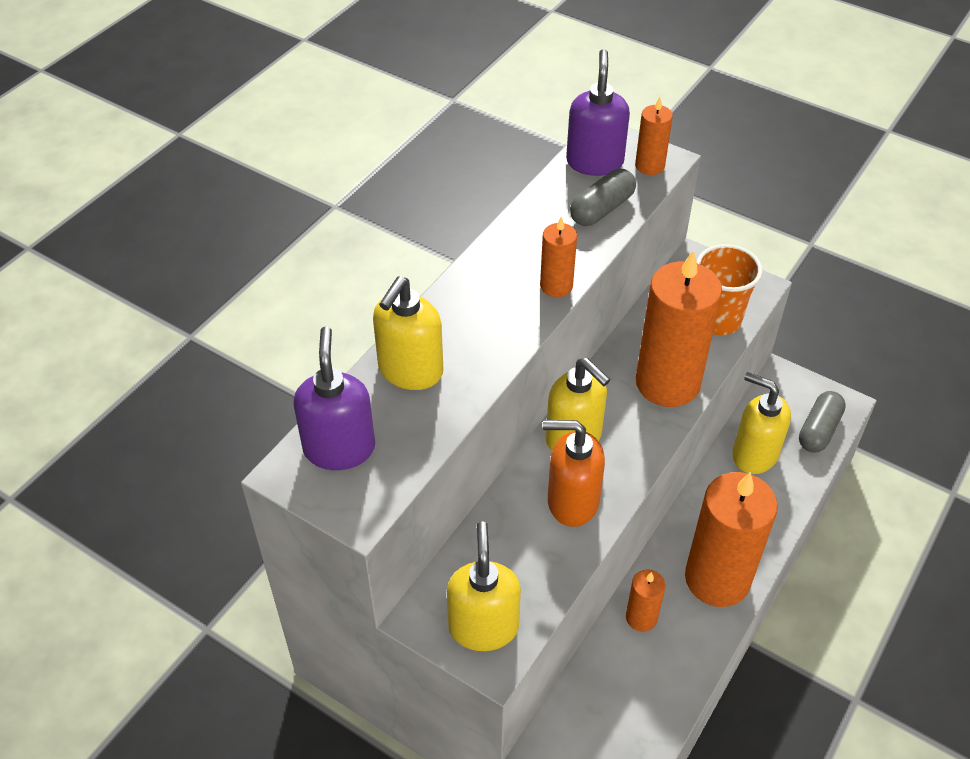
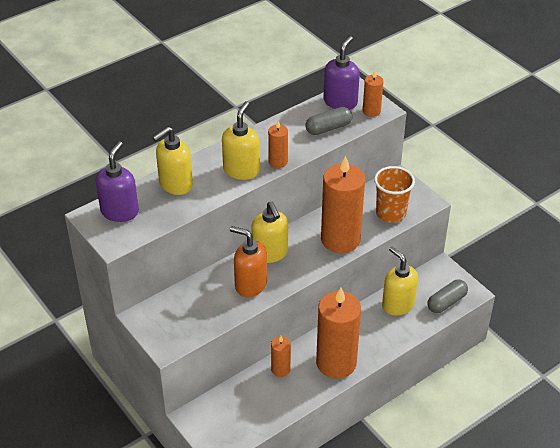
camera: 20 degrees right, 5 degrees down
(483, 627) = (169, 330): yellow soap dispenser -> yellow soap dispenser (241, 170)

